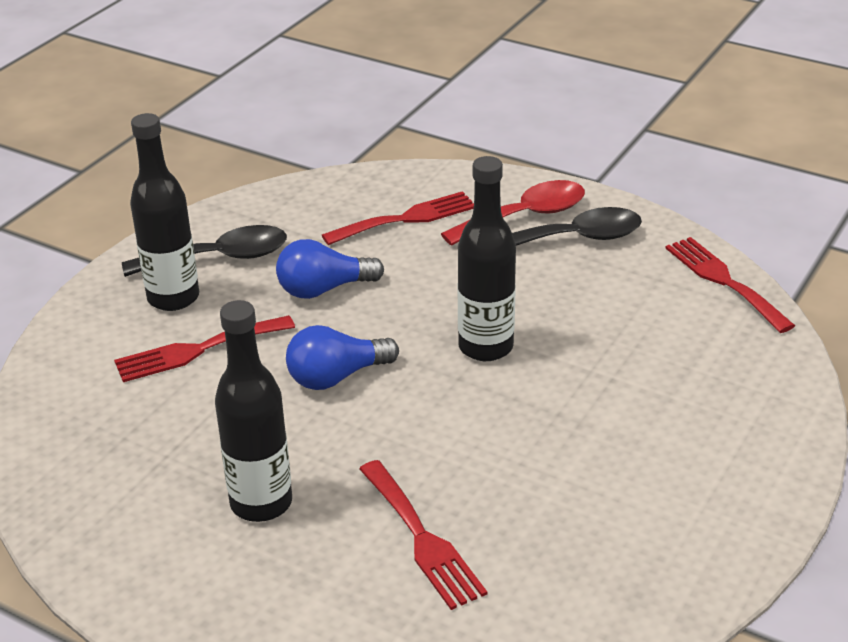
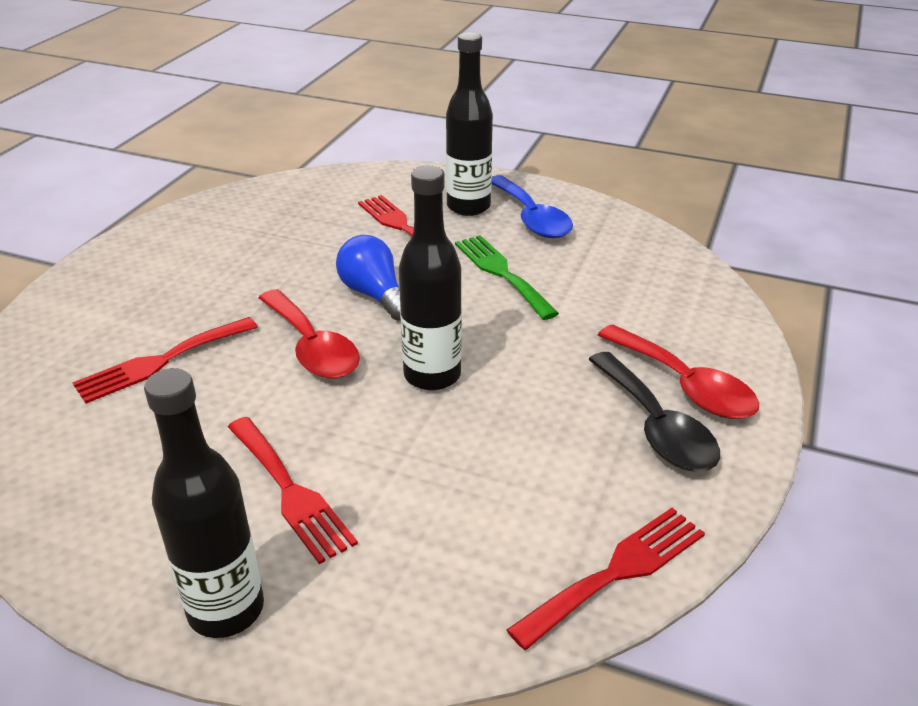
camera: 80 degrees right, 0 degrees up
(219, 258) = (531, 218): black spoon -> blue spoon
(261, 503) = (216, 280): black bottle -> black bottle (226, 609)
(323, 289) = (501, 273): blue light bulb -> green fork
(406, 219) = (639, 306): red fork -> red fork (290, 491)
(422, 423) = (312, 347): none -> red spoon

